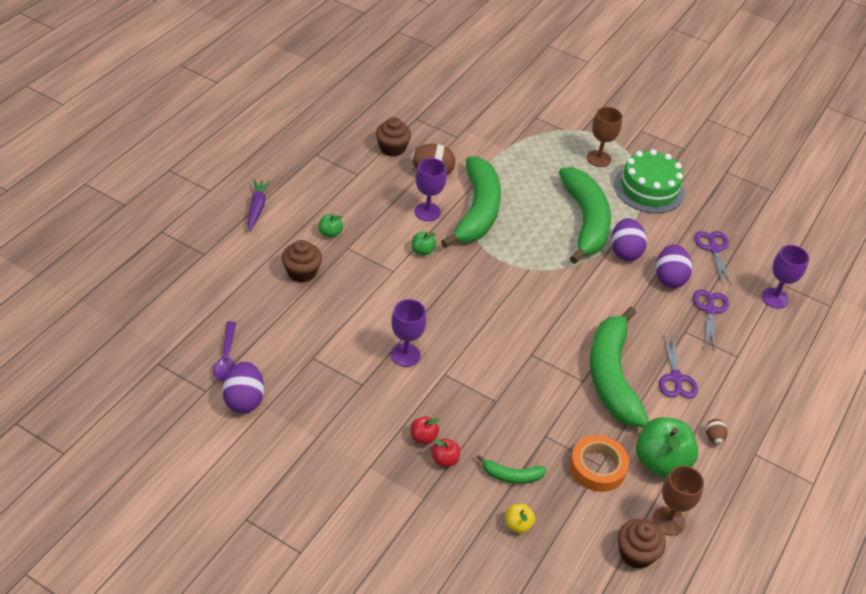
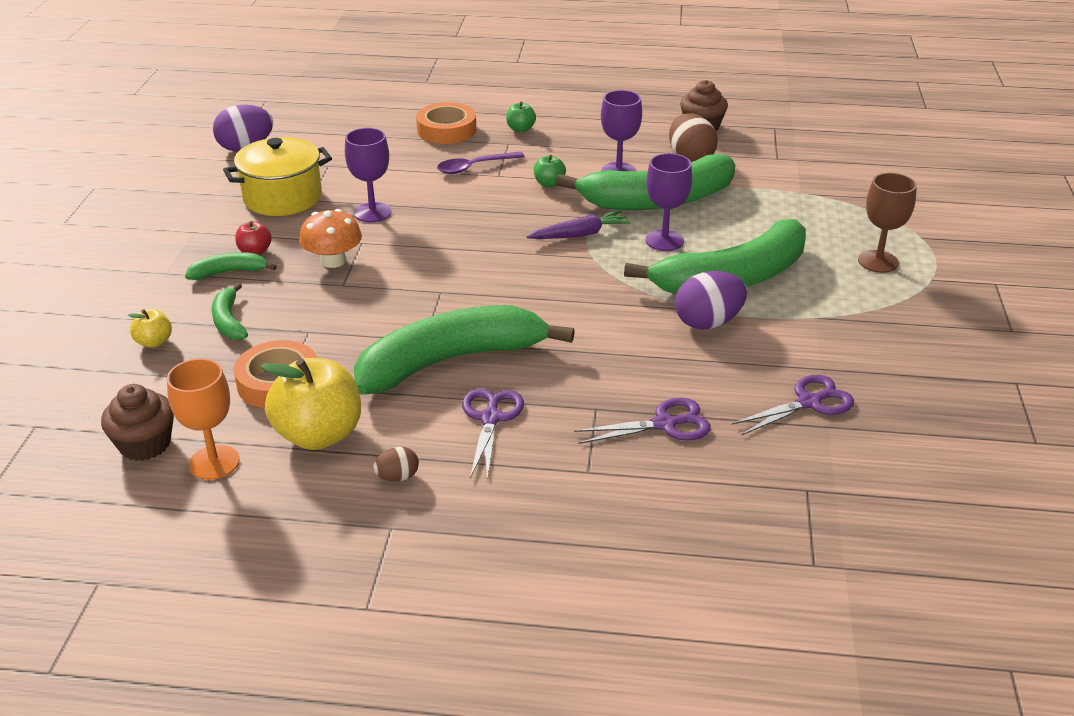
camera: 70 degrees right, 10 degrees down
(226, 358) = (295, 126): purple spoon -> purple spoon (474, 167)
(257, 208) = (517, 87): purple carrot -> purple carrot (580, 234)
(302, 272) = (446, 130): brown cupcake -> orange tape
(349, 399) = (283, 198): none -> yellow pot
(445, 460) = (229, 272): red apple -> green banana
(462, 397) = (333, 261): none -> orange mushroom
(649, 189) = (870, 316): green cake -> none
(661, 462) = (319, 434): green apple -> yellow apple
(668, 521) = (214, 462): brown goblet -> orange goblet
(669, 278) = (695, 372): purple egg -> none
(676, 378) = (490, 418): purple scissors -> purple scissors turned 120 degrees clockwise
(775, 298) = (763, 490): purple goblet -> purple goblet (664, 240)

